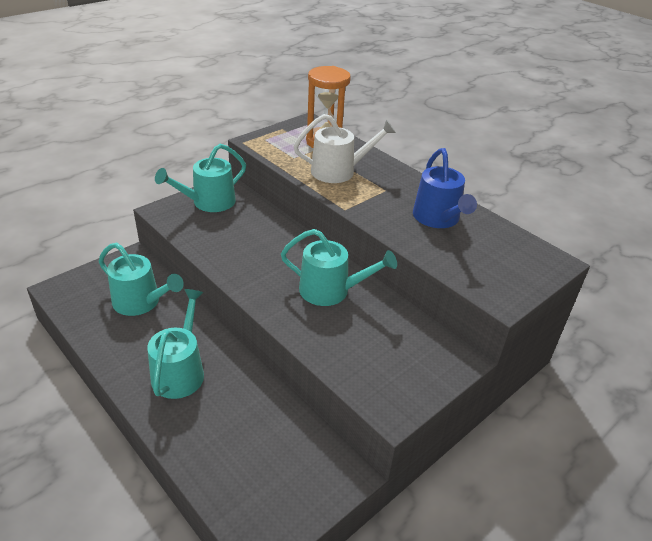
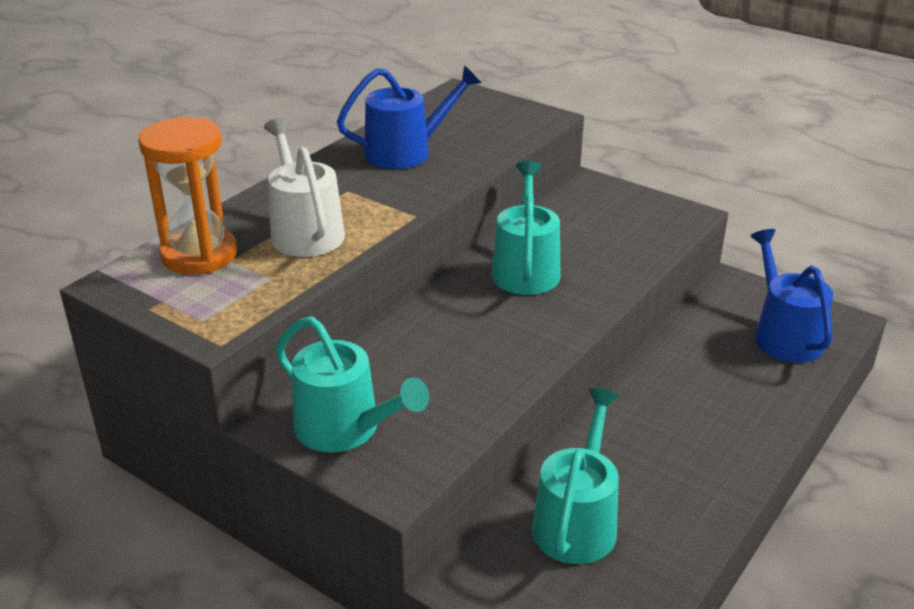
camera: 100 degrees left, 5 degrees down
(180, 371) = (687, 433): turquoise watering can -> none
(259, 479) = (784, 335): none -> blue watering can

